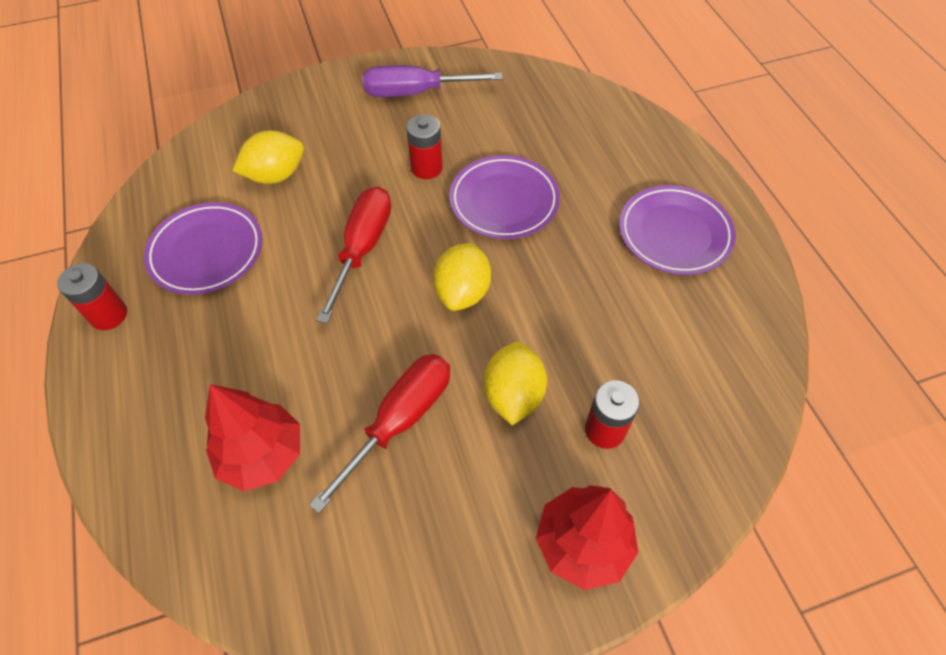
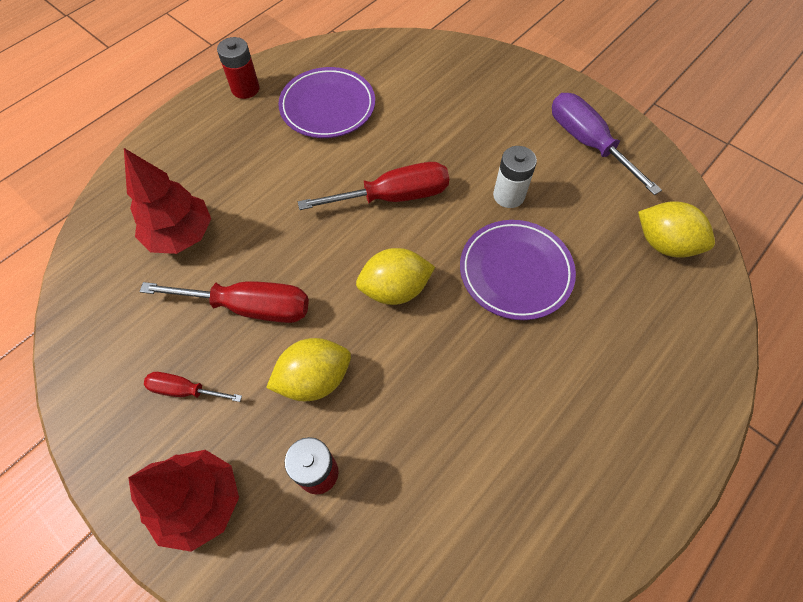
camera: 60 degrees right, 5 degrees up
(275, 175) = (425, 104): yellow lemon -> yellow lemon (664, 244)
(426, 168) = (508, 195): red battery -> white battery
(456, 517) = (185, 390): none -> red screwdriver
(674, 234) = (586, 444): purple plate -> none

